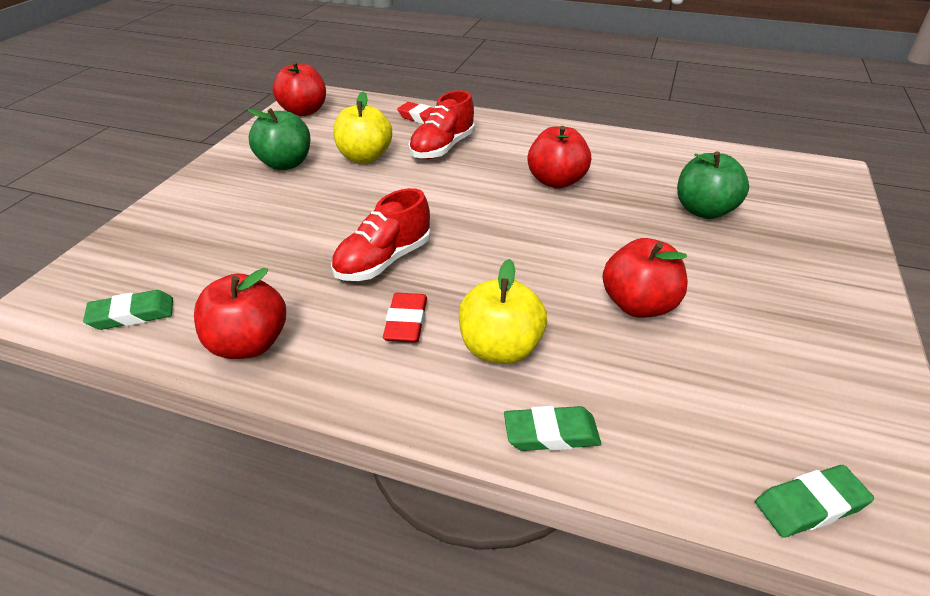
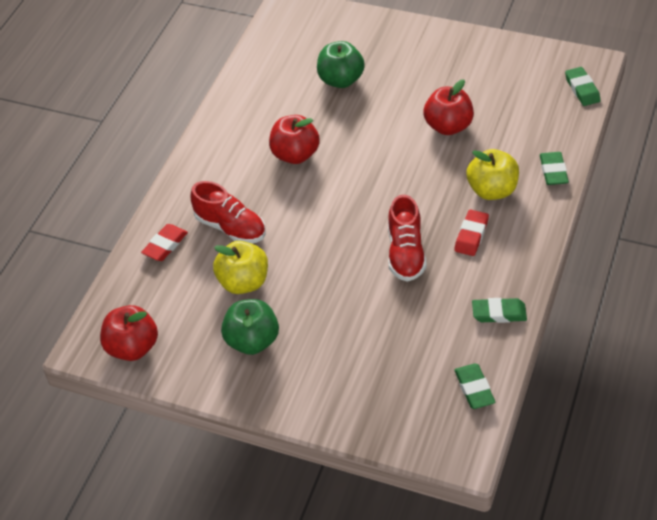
camera: 85 degrees left, 10 degrees up
(248, 344) = (499, 313): red apple -> green eraser
(383, 261) = (405, 253): red shoe -> red shoe turned 45 degrees clockwise
(406, 322) = (471, 235): red eraser -> red eraser turned 75 degrees counterclockwise

